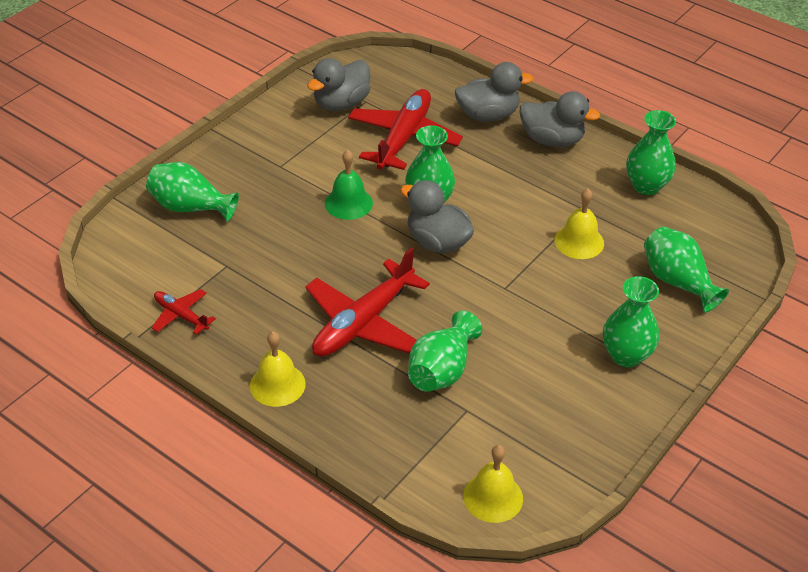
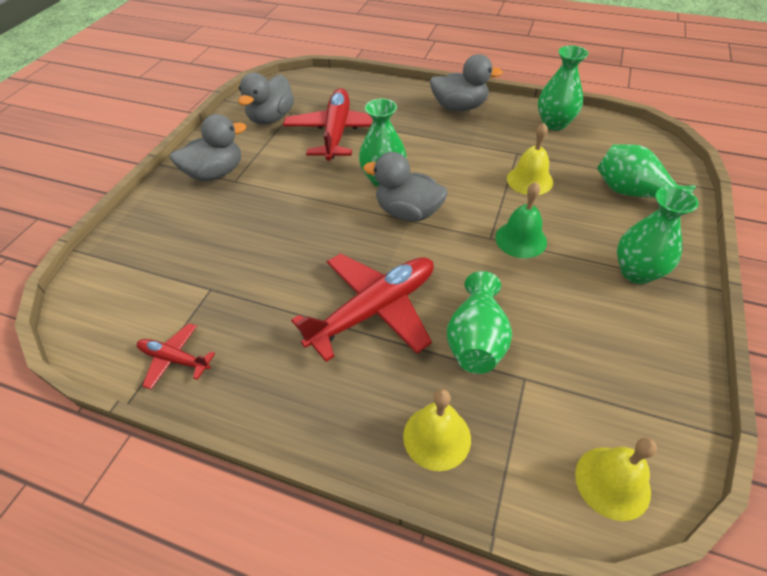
camera: 15 degrees left, 5 degrees up
(190, 207) = (156, 240): green vase -> none
(277, 384) = (309, 412): yellow bell -> yellow bell (437, 437)
(348, 203) = (310, 198): green bell -> green bell (521, 239)
(363, 322) = (373, 310): red plane -> red plane turned 150 degrees counterclockwise
(488, 115) = (398, 100): grey duck -> grey duck (215, 173)

